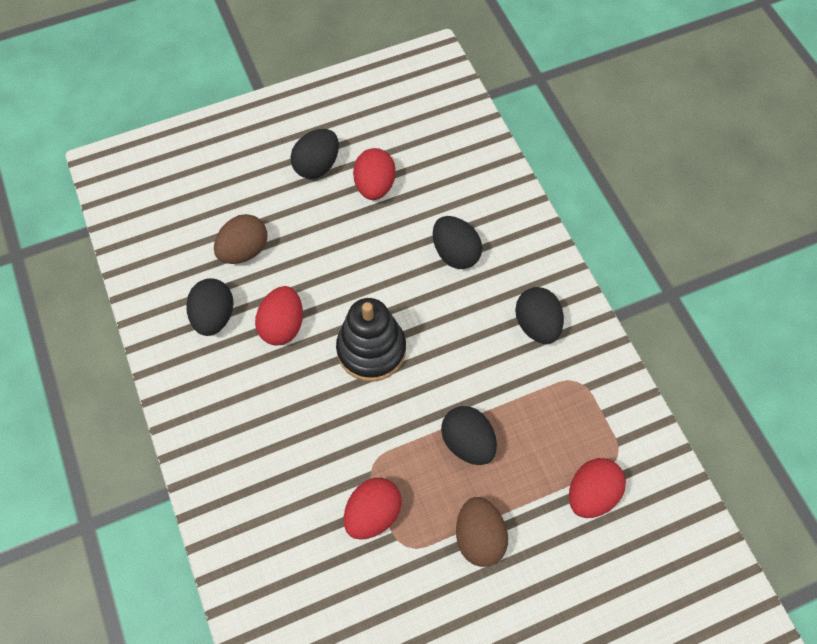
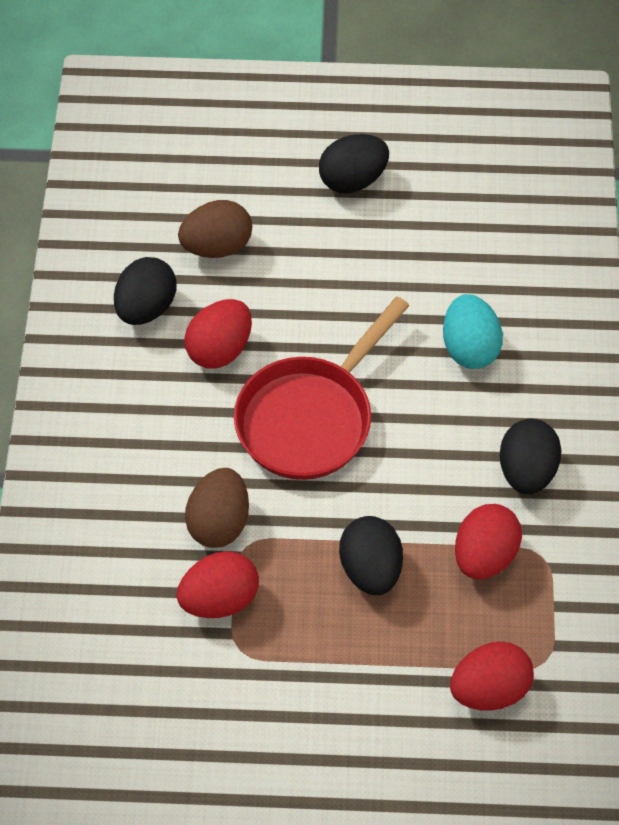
camera: 25 degrees right, 5 degrees down
(371, 350) = (310, 418): black stacking toy -> red pan
(375, 186) = (411, 230): red egg -> red egg (484, 555)
(455, 253) = (469, 347): black egg -> turquoise egg
(479, 537) = (329, 677): brown egg -> brown egg (219, 522)

